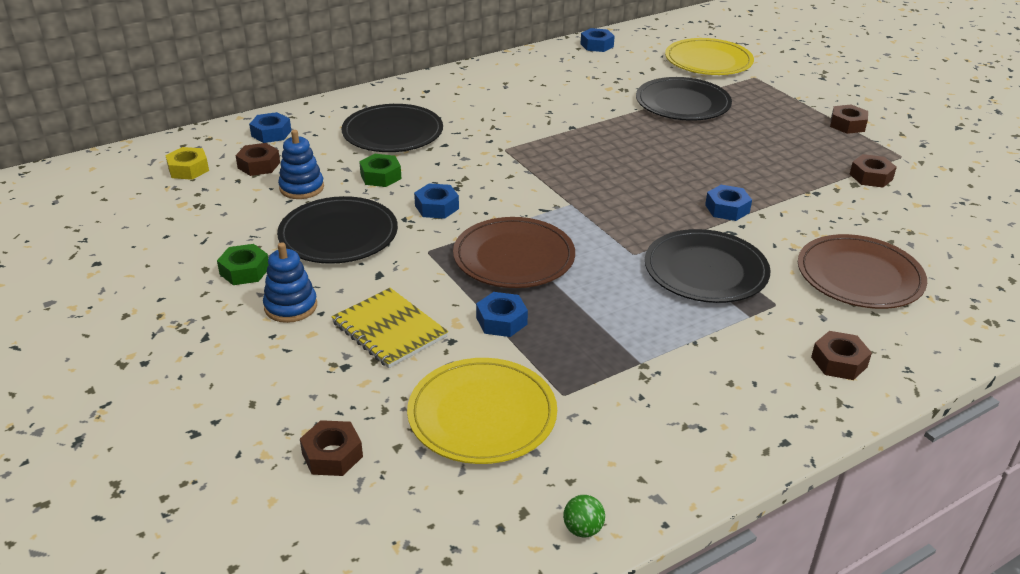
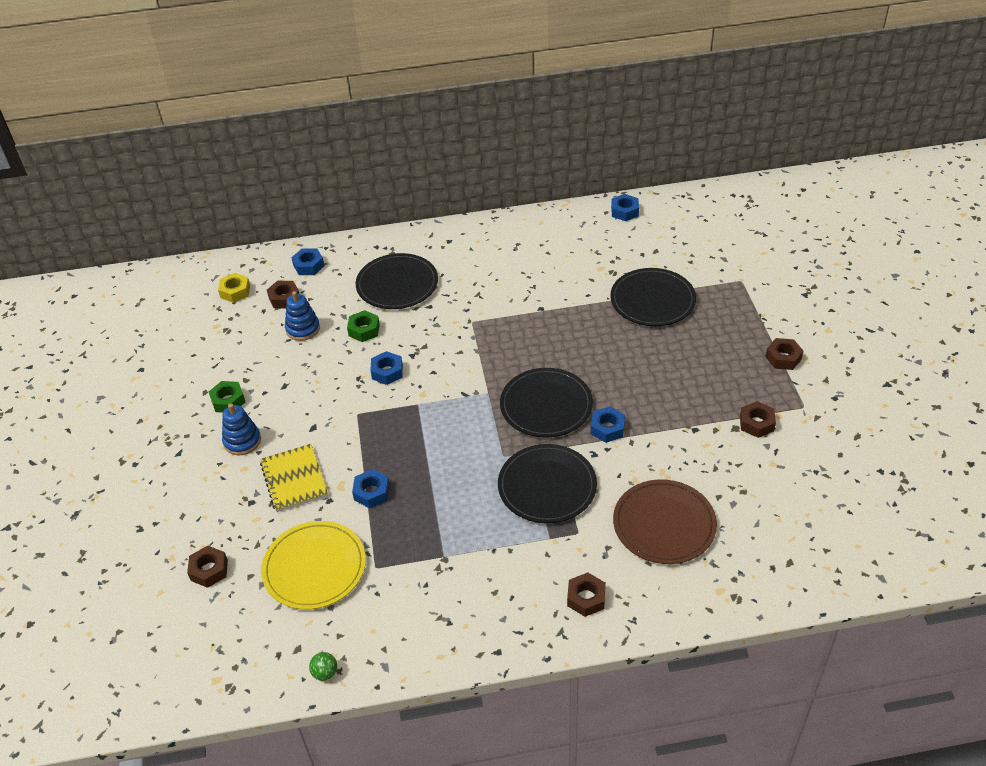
camera: 25 degrees right, 10 degrees up
(338, 234) = (305, 382): black plate -> black plate (546, 405)
(514, 257) = (414, 435): brown plate -> none
(708, 61) = (712, 251): yellow plate -> none

